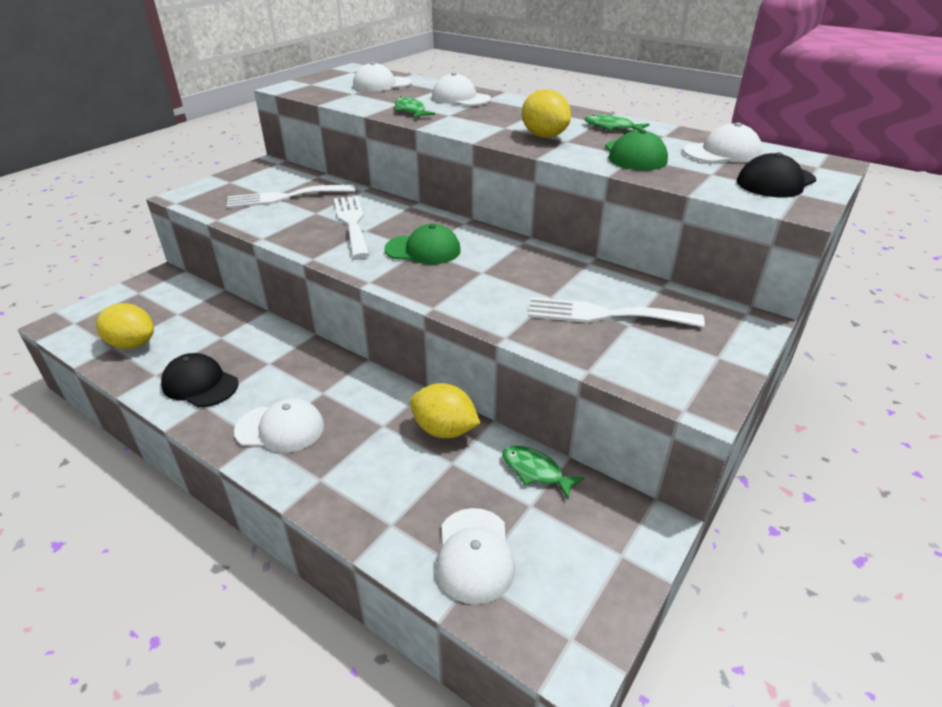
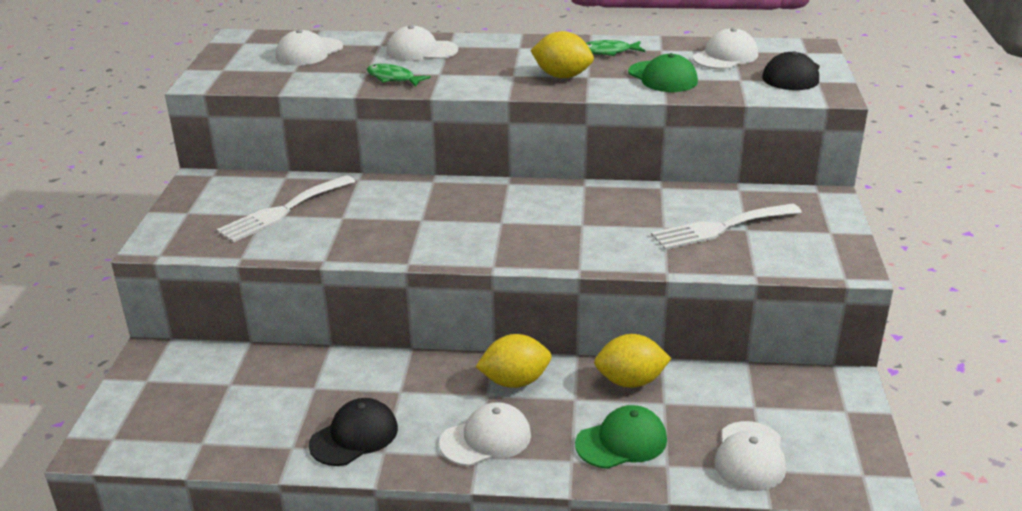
camera: 30 degrees left, 5 degrees down
(132, 344) = (221, 431): yellow lemon -> yellow lemon (515, 381)
(200, 384) = (354, 436): black cap -> black cap turned 135 degrees clockwise
(352, 223) = (397, 216): white fork -> none
(423, 250) = (504, 221): green cap -> green cap (621, 442)
(474, 555) = (750, 456): white cap -> white cap turned 45 degrees clockwise
(535, 471) = (733, 382): green fish -> none

